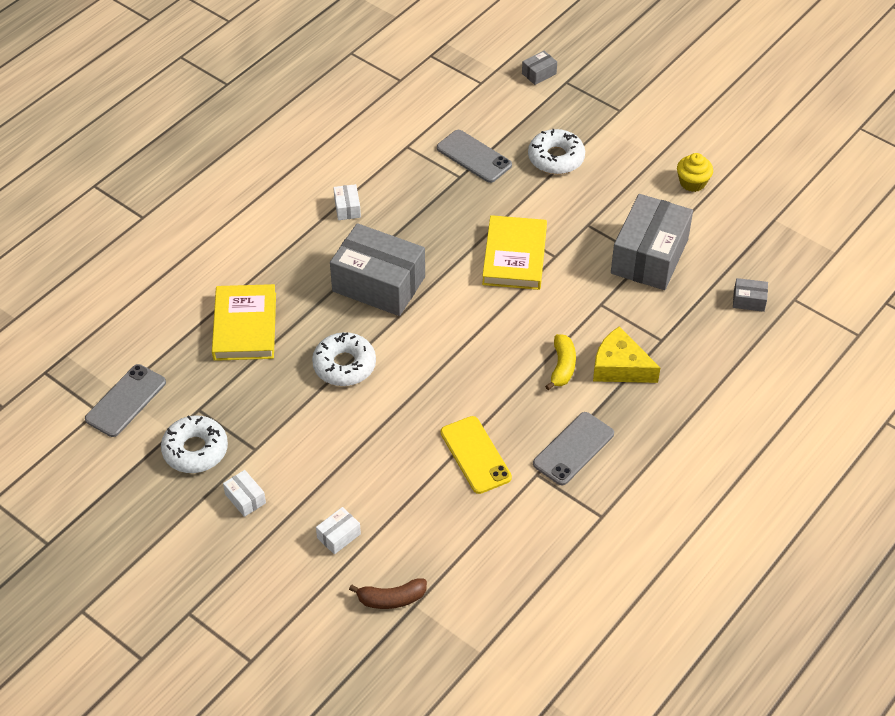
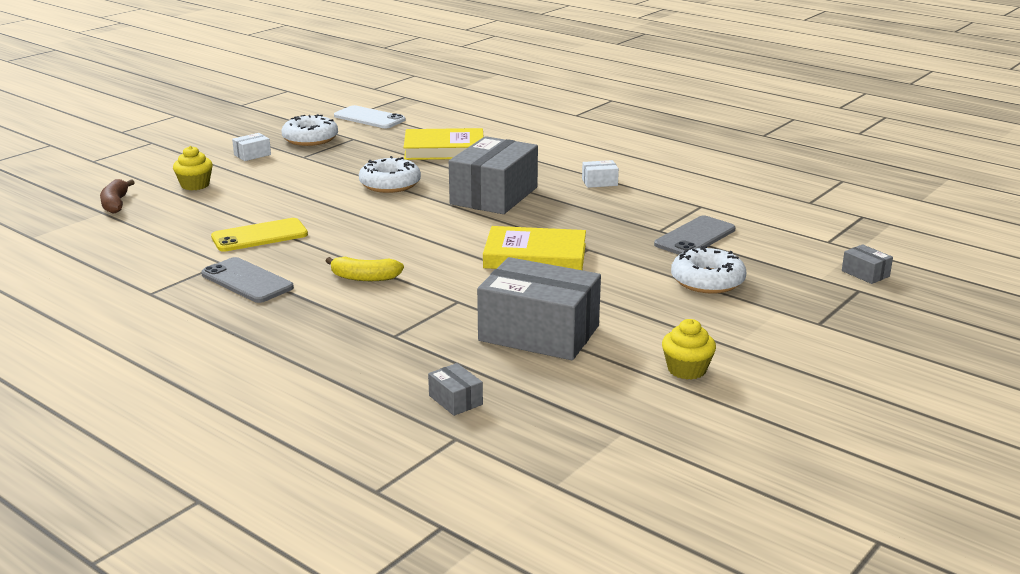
camera: 90 degrees right, 25 degrees down
(125, 401) = (369, 118): grey phone -> white phone
(338, 536) = (195, 185): white box -> yellow cupcake
(620, 367) = (356, 309): yellow cheese -> none
(749, 300) = (455, 400): grey box -> grey box turned 45 degrees counterclockwise

